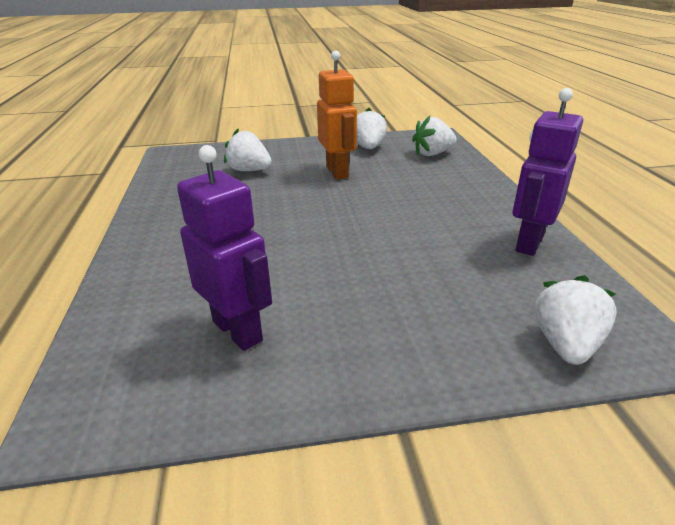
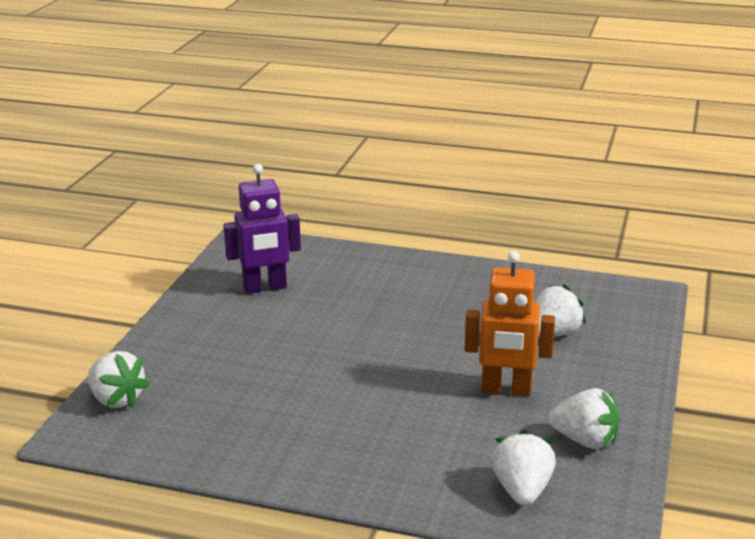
camera: 115 degrees right, 5 degrees down
(528, 243) = (236, 451): purple robot -> none

